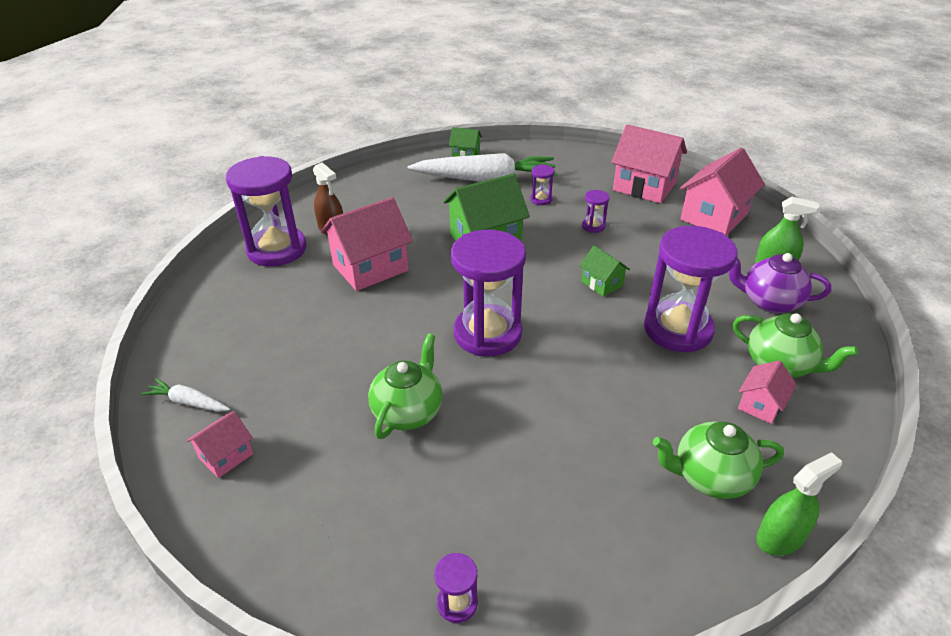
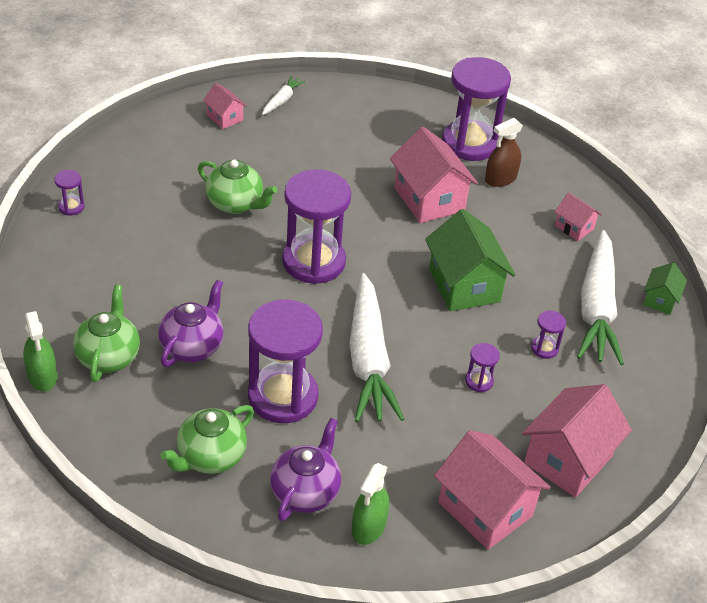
camera: 95 degrees right, 5 degrees up
(602, 284) = (368, 359): green house -> white carrot
(653, 405) = (192, 346): none -> purple teapot
(760, 405) = (167, 420): pink house -> pink house (574, 227)

